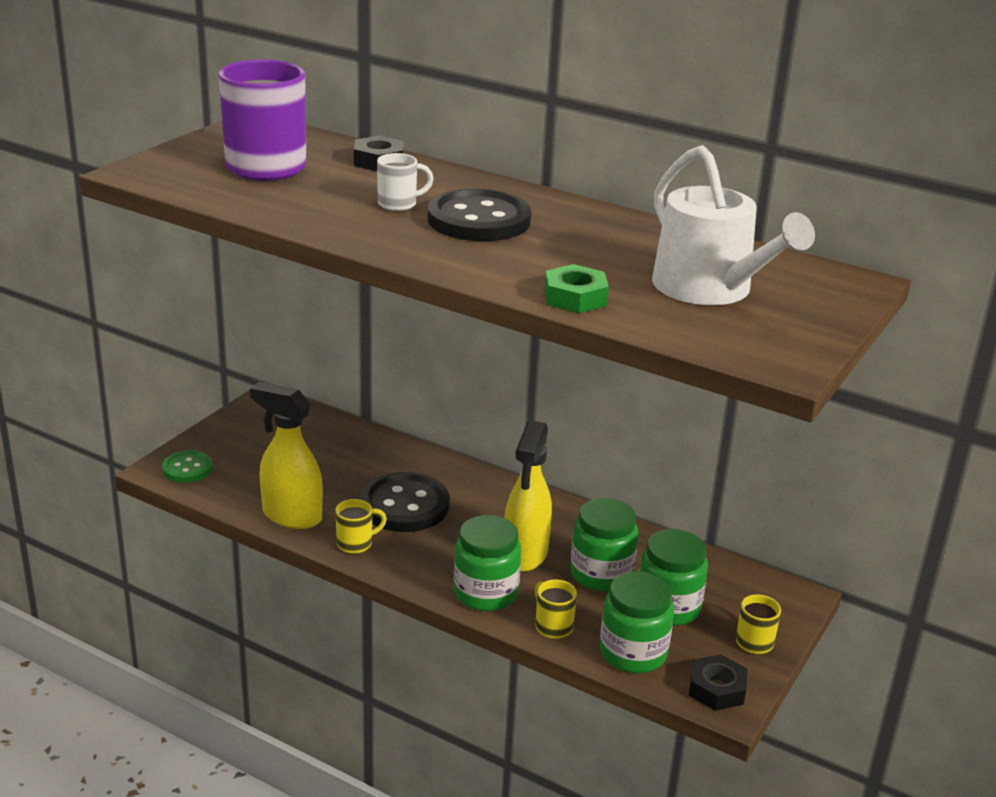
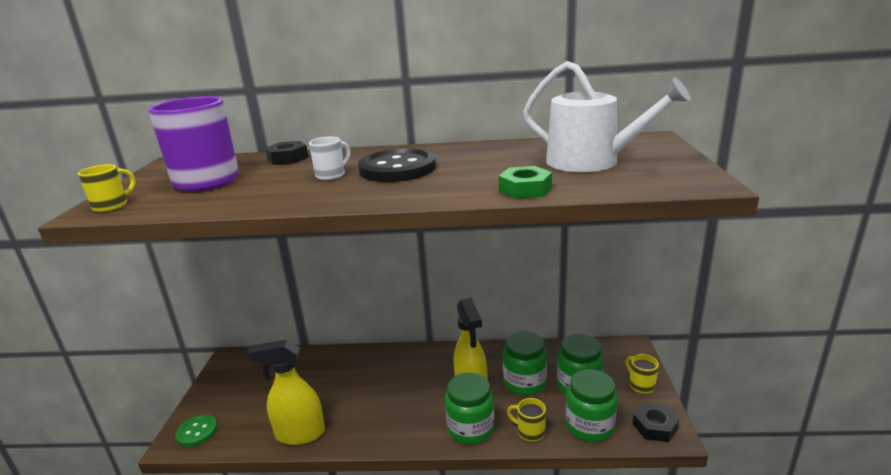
camera: 25 degrees left, 5 degrees down
(356, 544) = (359, 434): yellow mug -> yellow mug (112, 206)
(405, 505) = (372, 391): black button -> none

